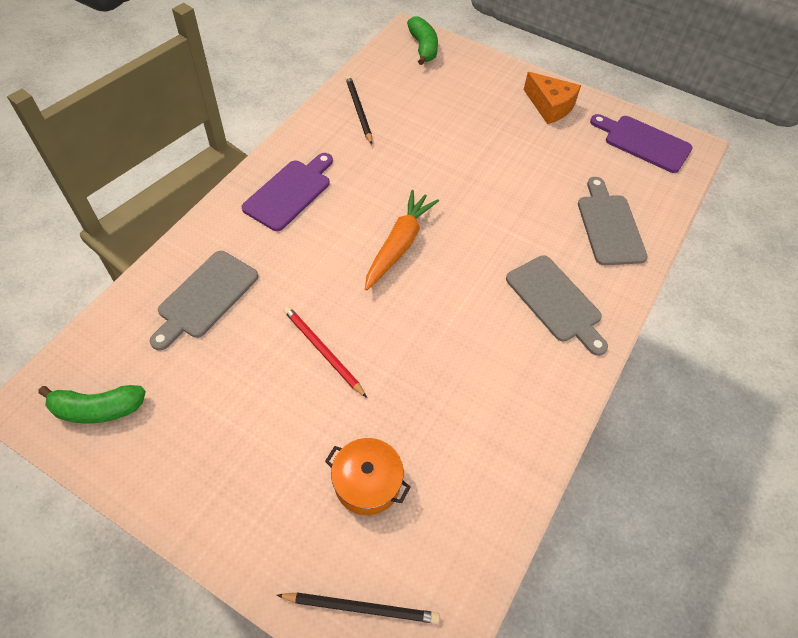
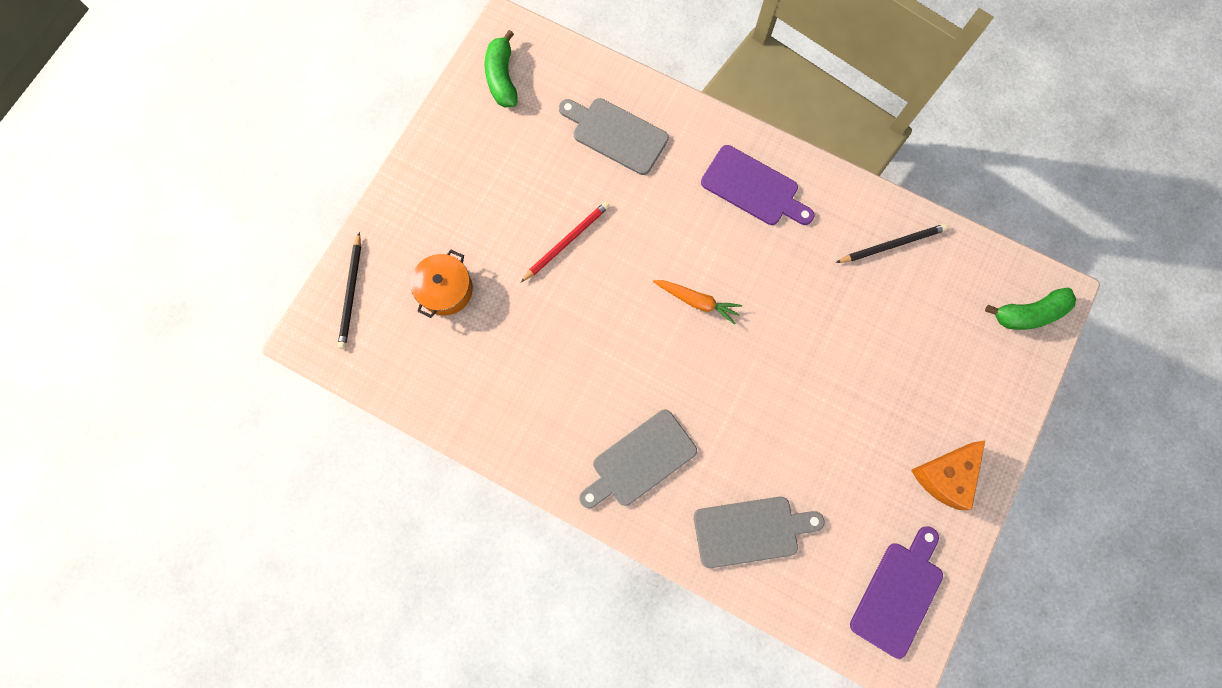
camera: 90 degrees right, 20 degrees up
(399, 244) = (697, 301): orange carrot -> orange carrot, size x0.66

